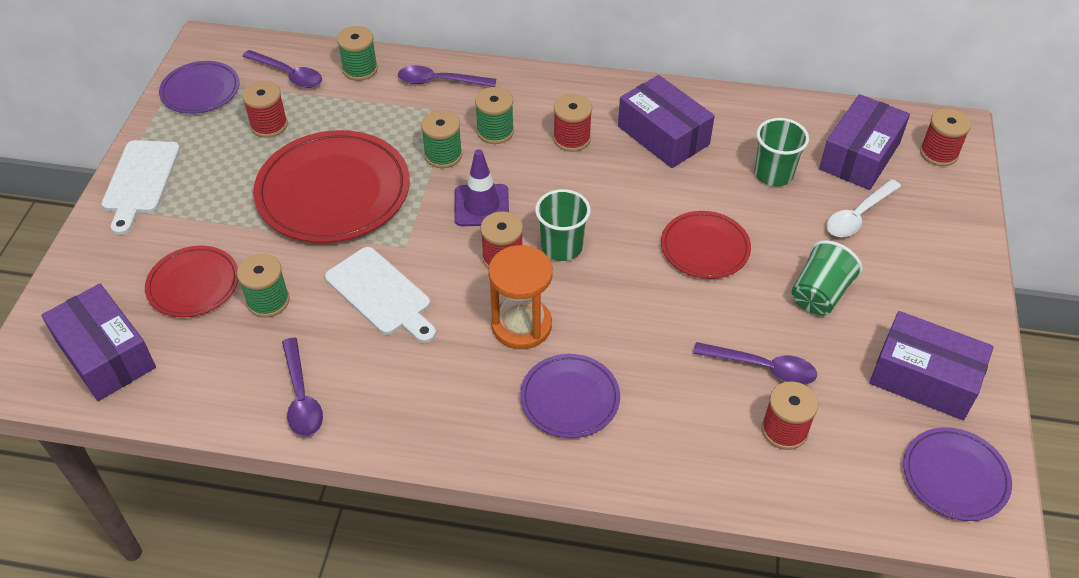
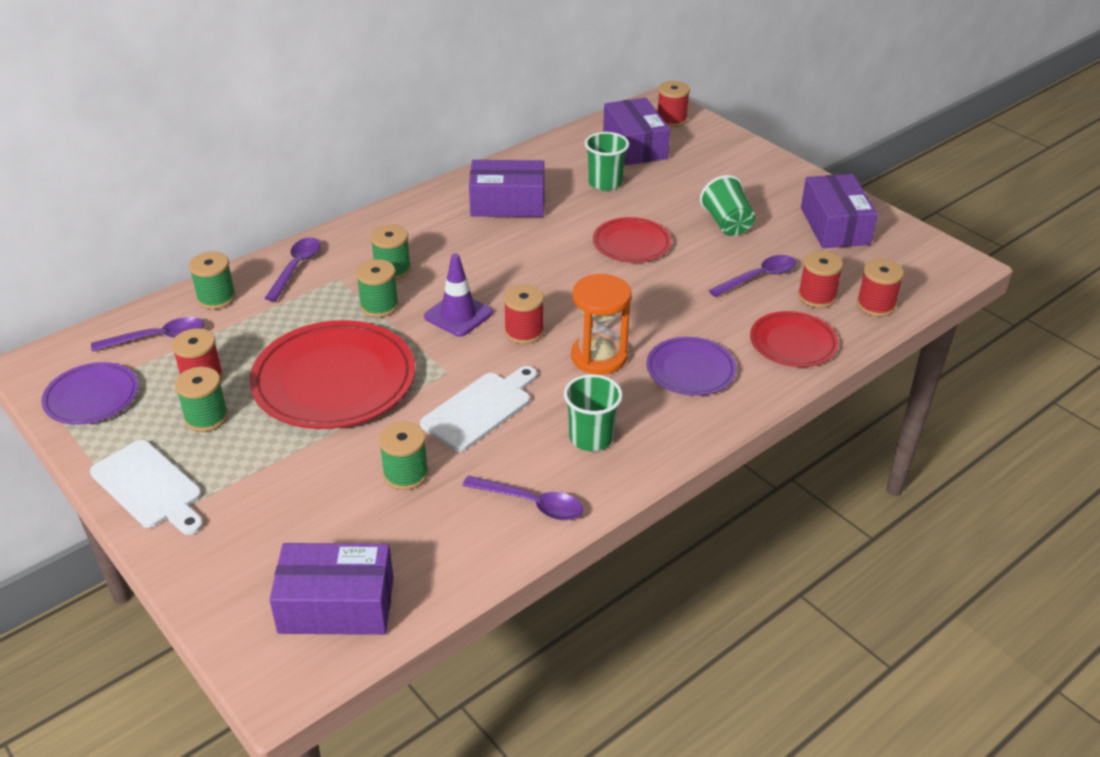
camera: 50 degrees left, 10 degrees down
(193, 284) = (326, 510): red plate -> red plate (793, 343)
(231, 157) = (206, 417): none -> green spool
(381, 294) = (480, 409): white cutting board -> white cutting board turned 45 degrees counterclockwise
(439, 81) = (296, 267): purple spoon -> purple spoon turned 150 degrees clockwise
(562, 247) = (550, 300): green cup -> green cup (591, 437)
(571, 139) = (452, 241): red spool -> red spool (875, 305)
(857, 216) = (682, 175): white spoon -> none
(924, 378) = (835, 226): purple box -> purple box turned 75 degrees counterclockwise
(955, 476) = (915, 257): purple plate -> none

